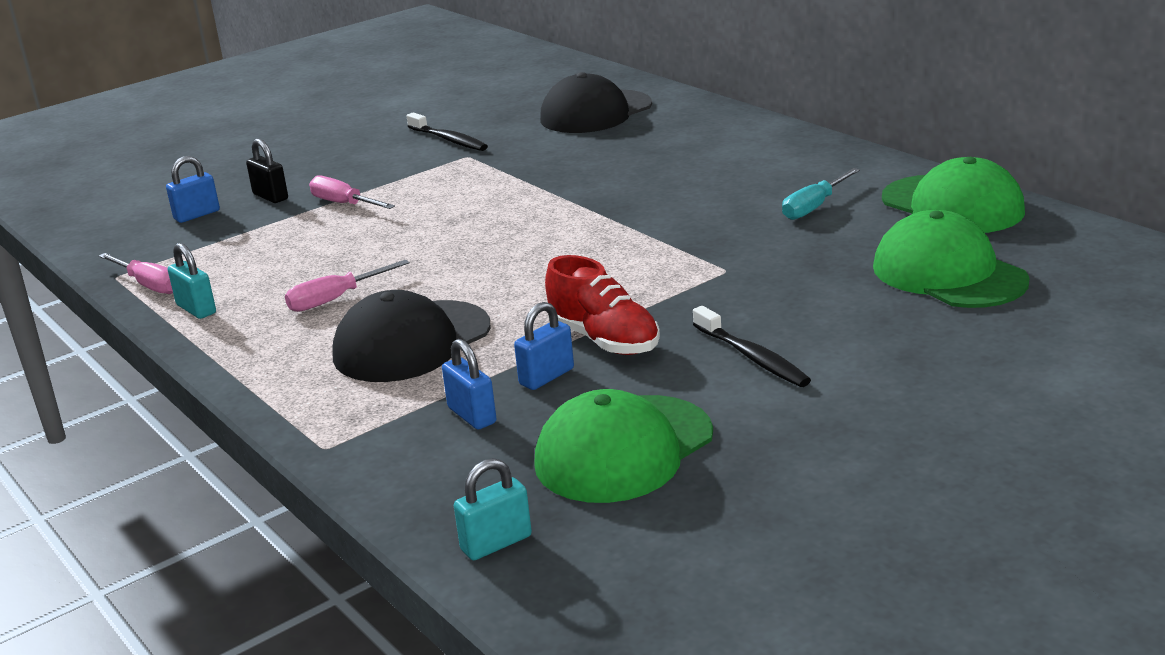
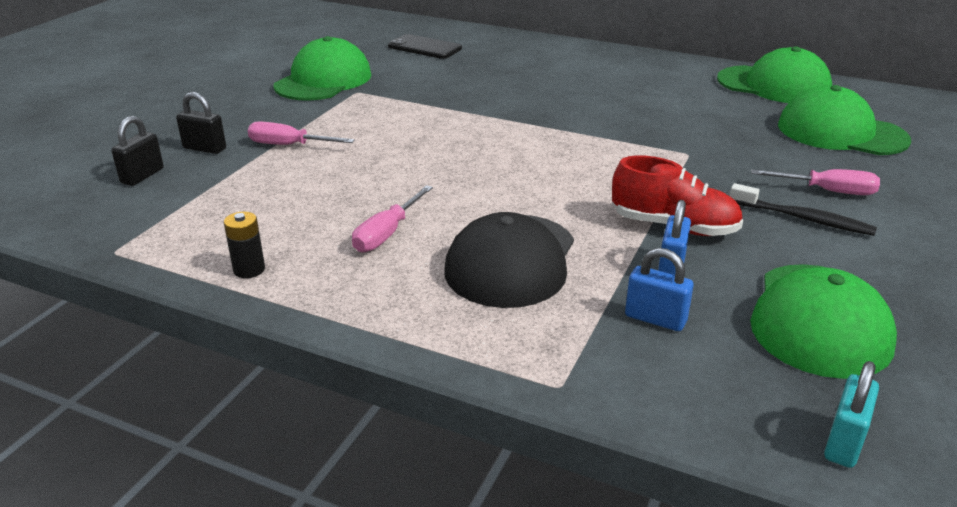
camera: 30 degrees left, 5 degrees up
(148, 285) = (164, 254): pink screwdriver -> pink screwdriver (827, 191)
(196, 309) = (249, 269): turquoise padlock -> black battery
(197, 215) = (142, 176): blue padlock -> black padlock
(449, 140) = (323, 80): black toothbrush -> green cap
(596, 112) = (424, 47): black cap -> black phone
(814, 207) = (685, 98): turquoise screwdriver -> none

